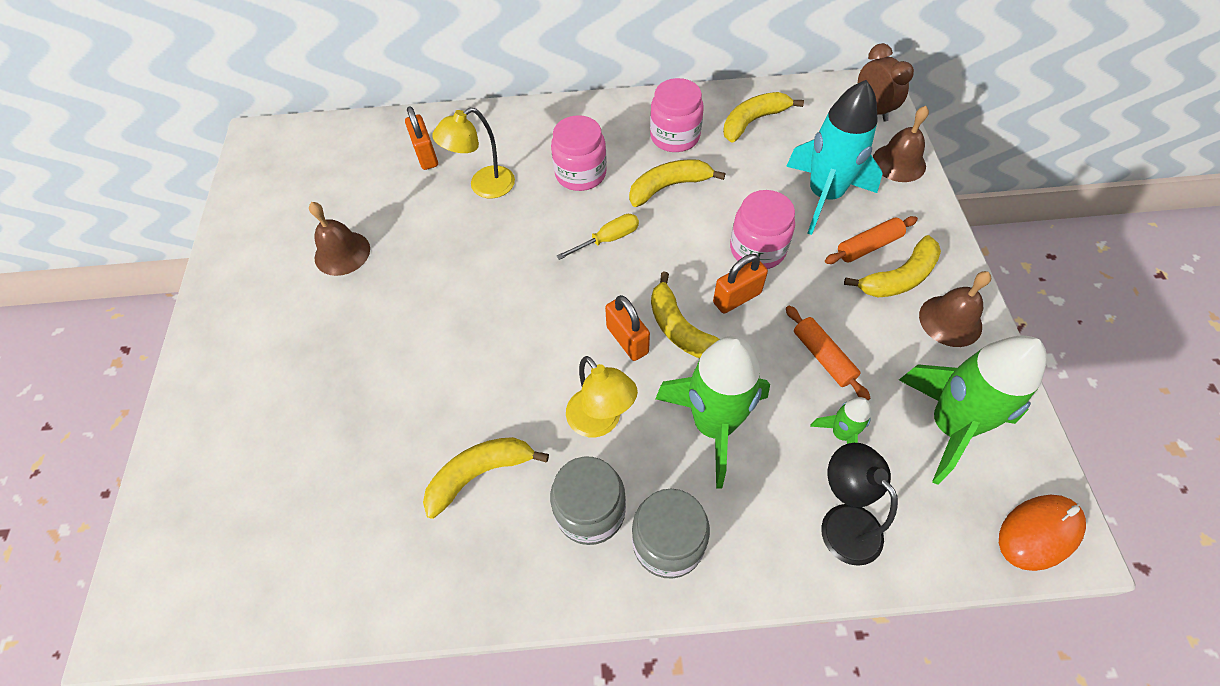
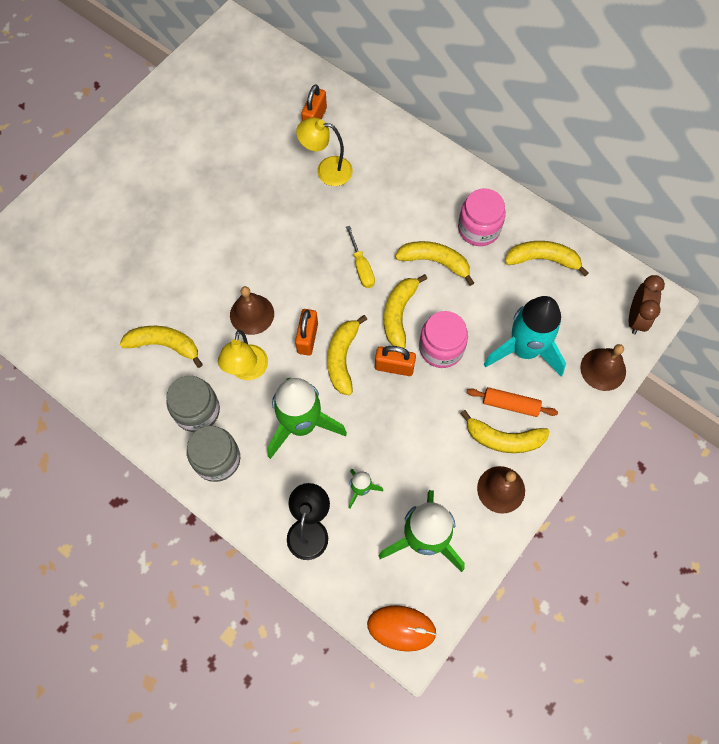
camera: 40 degrees right, 10 degrees up
(342, 253) = (210, 152): brown bell -> brown bell (252, 314)
(580, 174) = (392, 208): pink jar -> none
(608, 239) = (361, 267): yellow screwdriver -> yellow screwdriver turned 60 degrees clockwise
(687, 251) = (399, 314): none -> yellow banana
(823, 357) = (402, 442): orange rolling pin -> none

